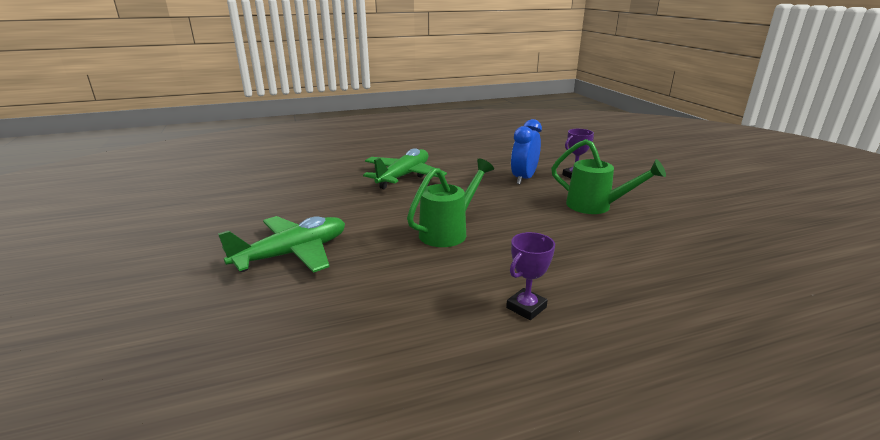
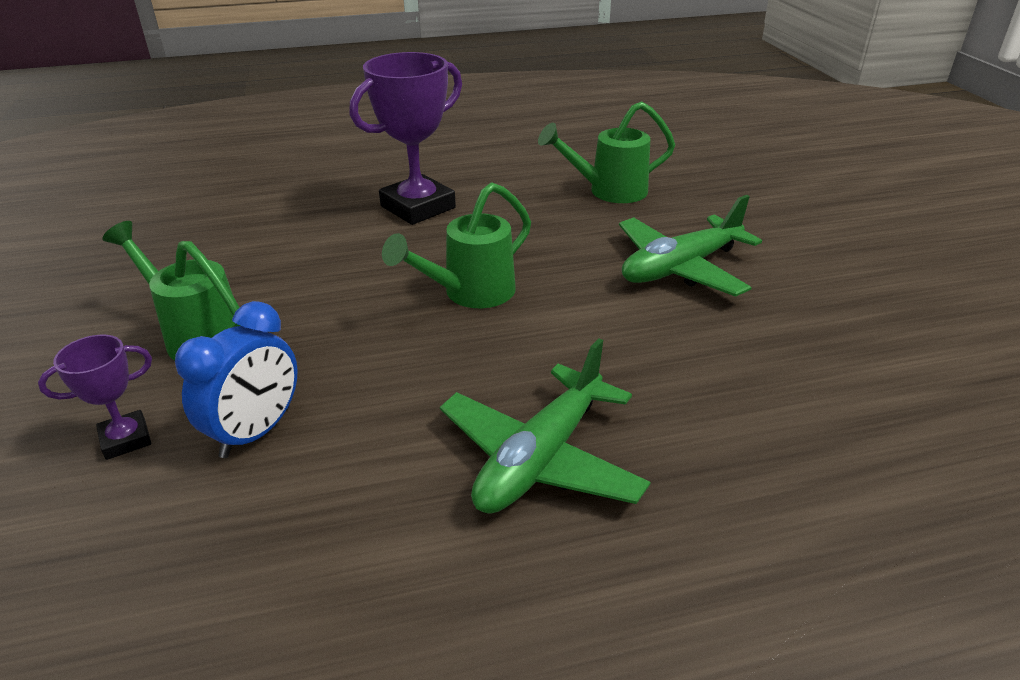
camera: 175 degrees left, 10 degrees up
(315, 342) = (608, 191): none -> green watering can
(526, 307) = (418, 207): purple trophy -> purple trophy, size x1.96

